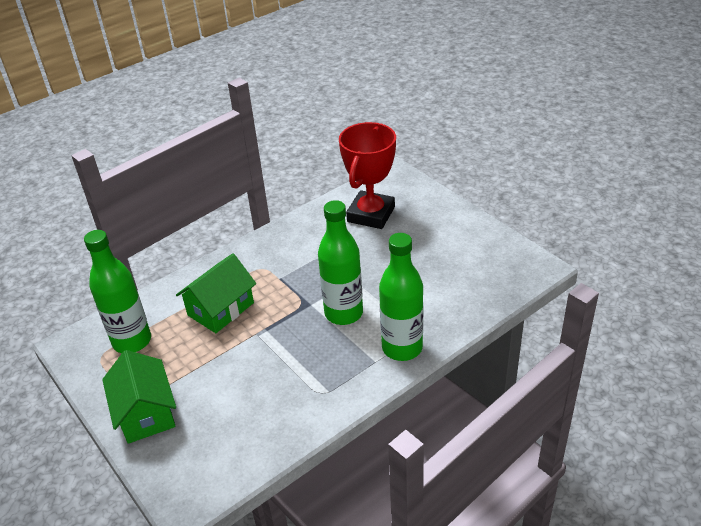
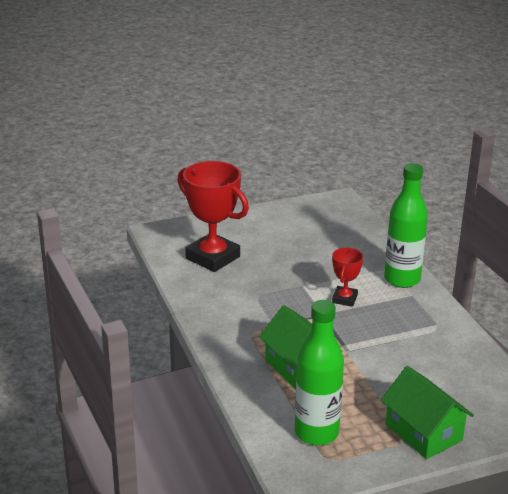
camera: 75 degrees left, 10 degrees down
(146, 413) = (423, 432): green house -> green house turned 60 degrees clockwise
(343, 313) = (344, 299): green bottle -> red trophy

